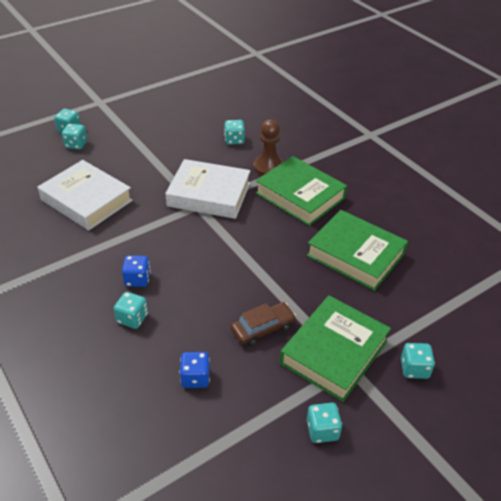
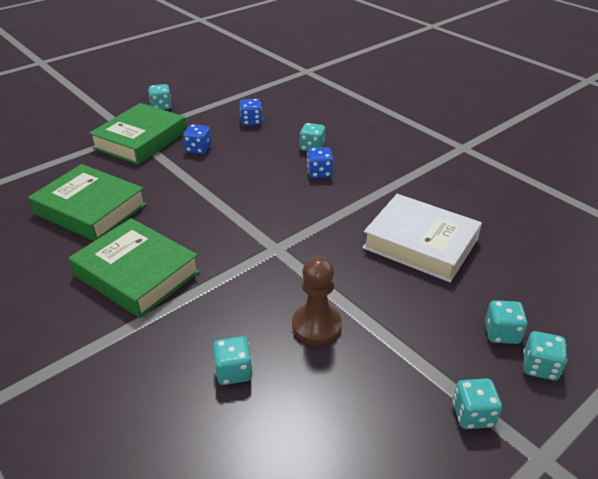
camera: 175 degrees right, 5 degrees down
(209, 194) = (263, 265): white book -> none
(263, 328) = (198, 149): brown car -> blue dice
(268, 167) = (177, 317): brown pawn -> brown pawn (316, 326)
(414, 369) = (79, 135): turquoise dice -> turquoise dice (472, 415)

